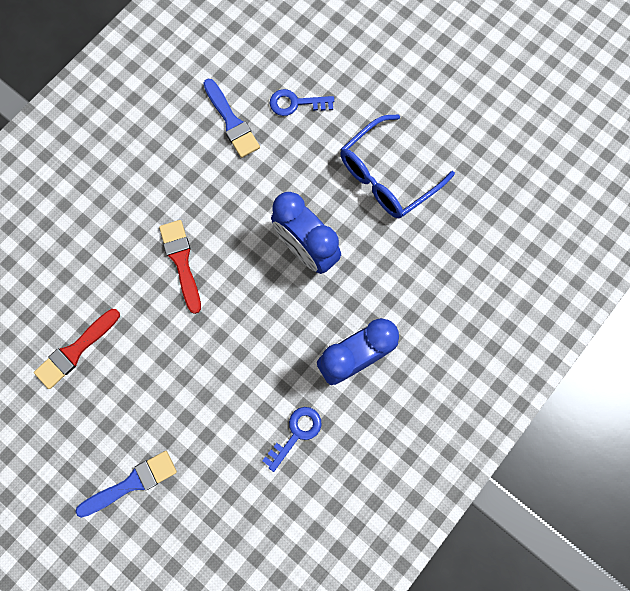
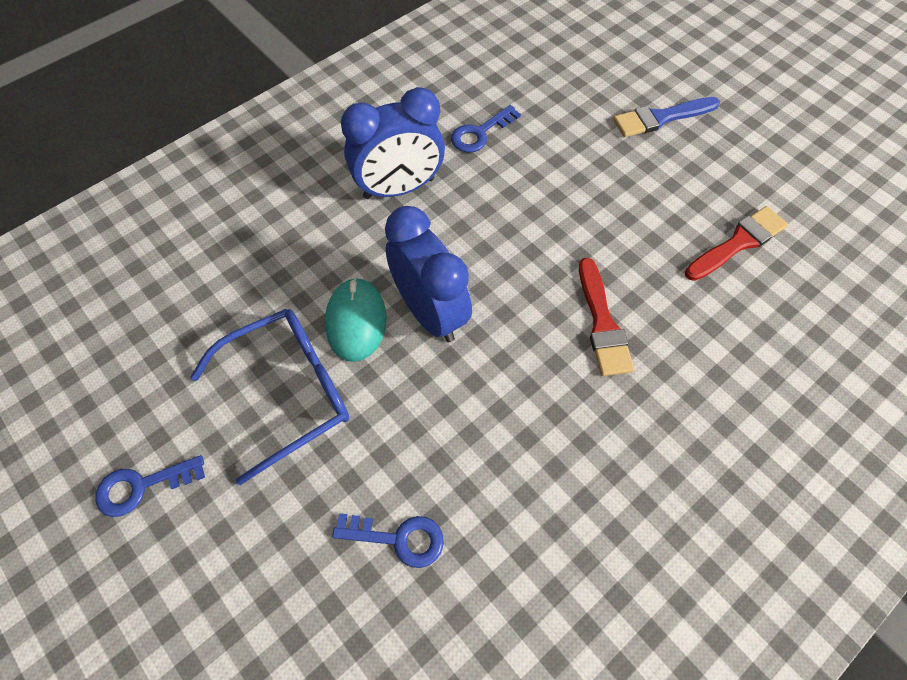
camera: 170 degrees left, 15 degrees down
(231, 122) = (511, 523): blue brush -> none
(357, 233) = (356, 321): none -> turquoise mouse
(455, 106) = (142, 486): none -> blue key

